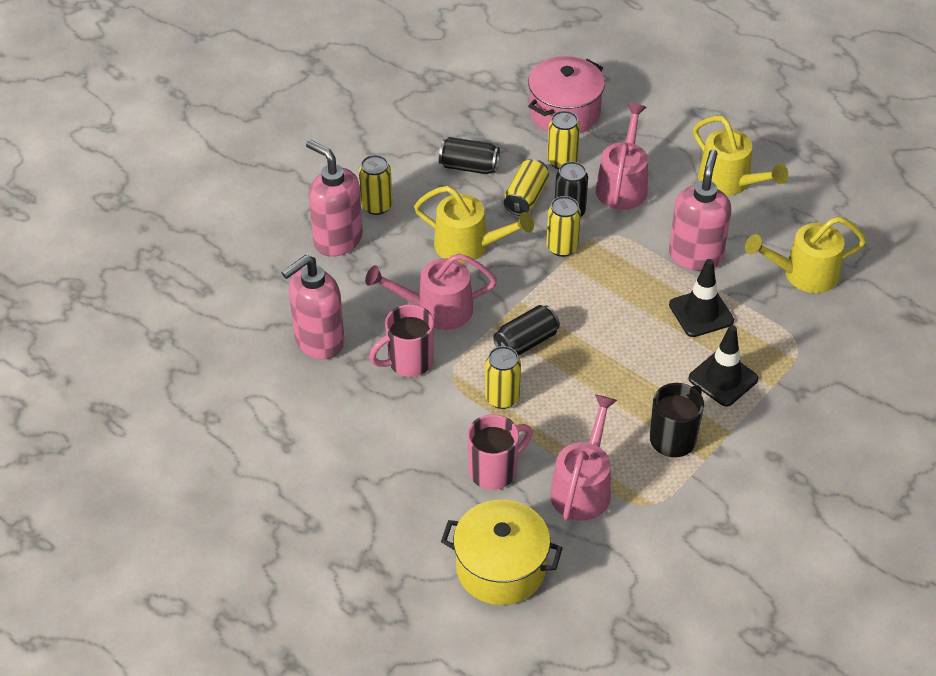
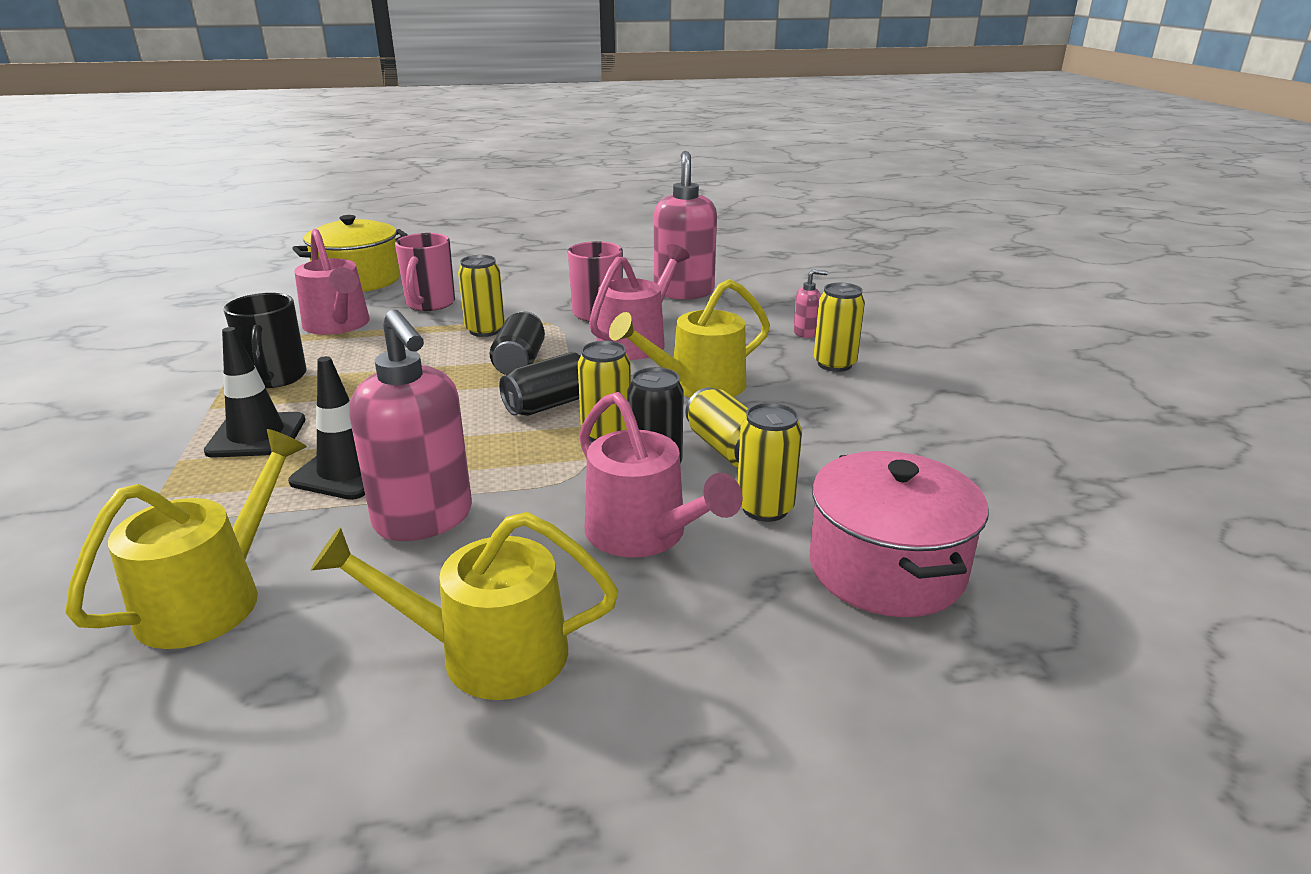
camera: 130 degrees right, 20 degrees down
(337, 240) = (805, 333): pink soap dispenser -> pink soap dispenser, size x0.44
(469, 167) = (839, 437): black can -> black can (549, 404)

